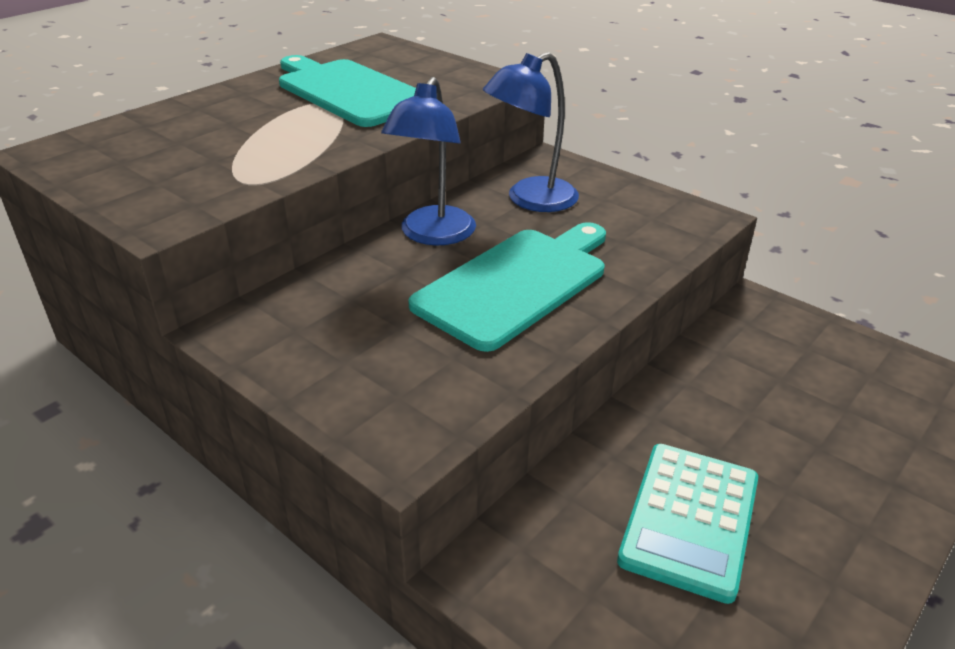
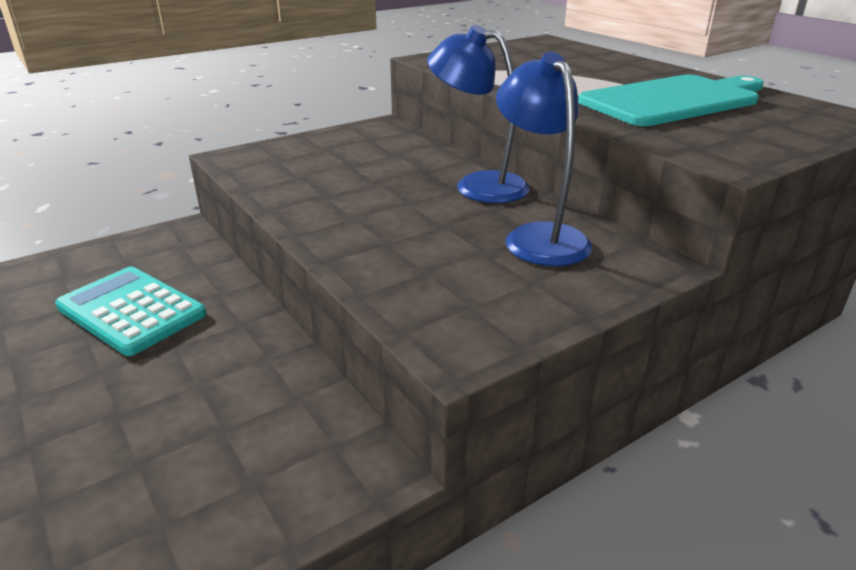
camera: 105 degrees right, 5 degrees down
(516, 283) = (377, 208): turquoise cutting board -> none

